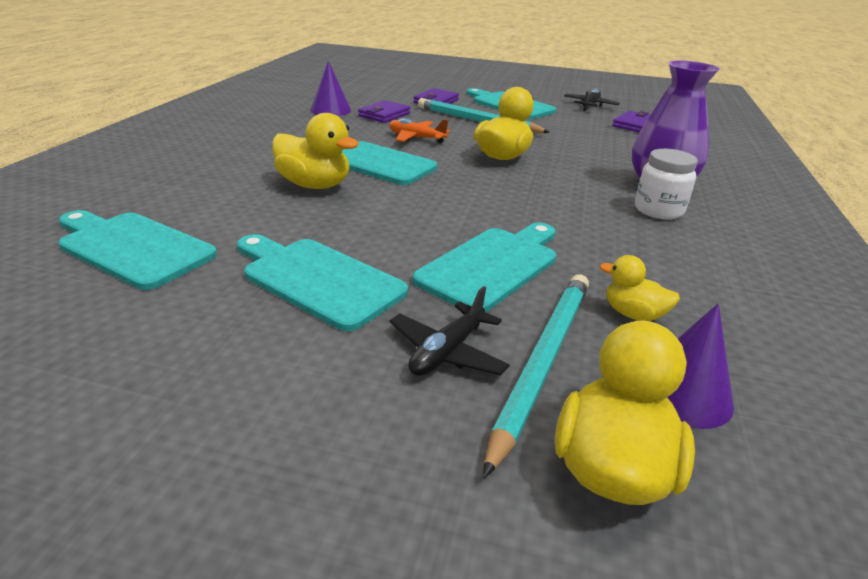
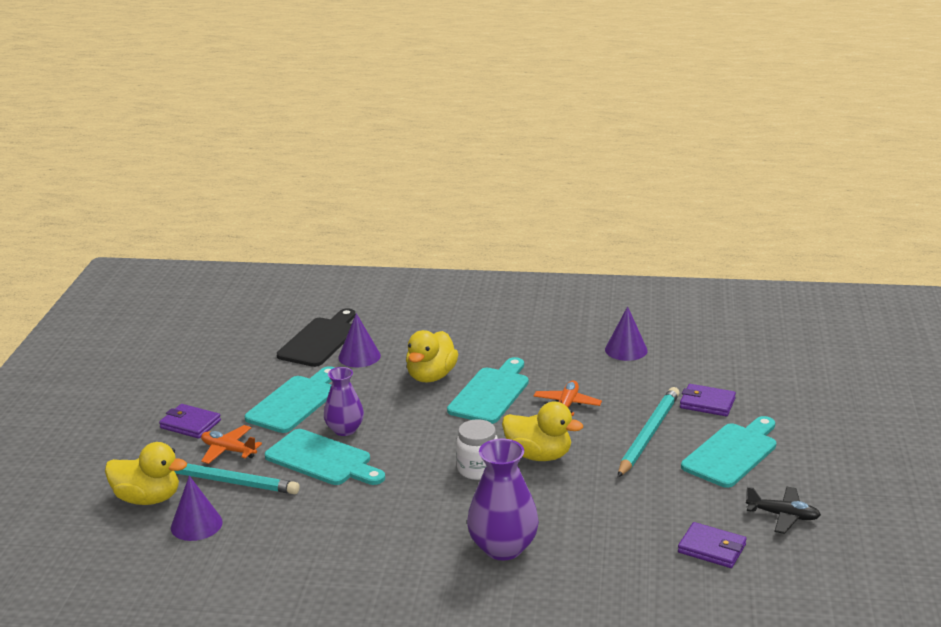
camera: 85 degrees right, 5 degrees down
(133, 248) = (320, 340): turquoise cutting board -> black cutting board
(219, 222) = (359, 356): none -> purple cone
(384, 115) = (630, 379): purple wallet -> purple wallet (190, 424)
(418, 245) = (345, 430): none -> purple vase
(447, 352) = (228, 450): black plane -> orange plane
(633, 314) = (270, 514): yellow duck -> none
(658, 210) = (440, 540): white jar -> white jar (478, 469)

